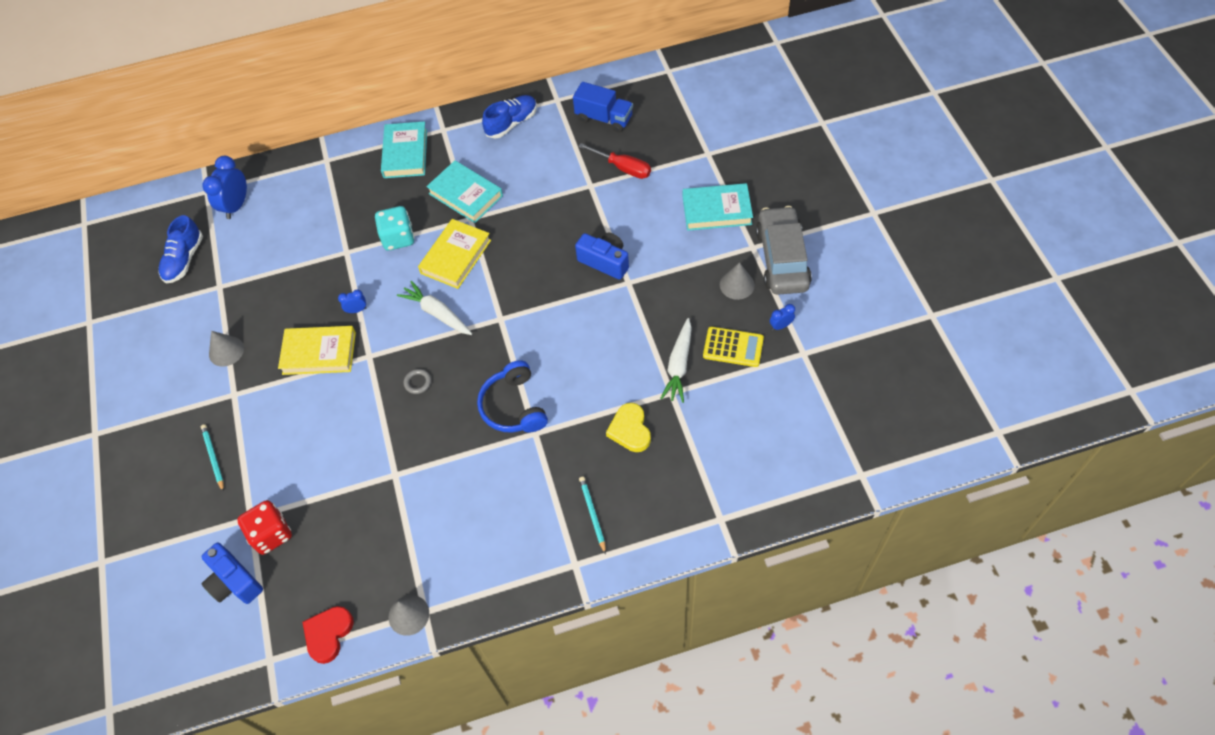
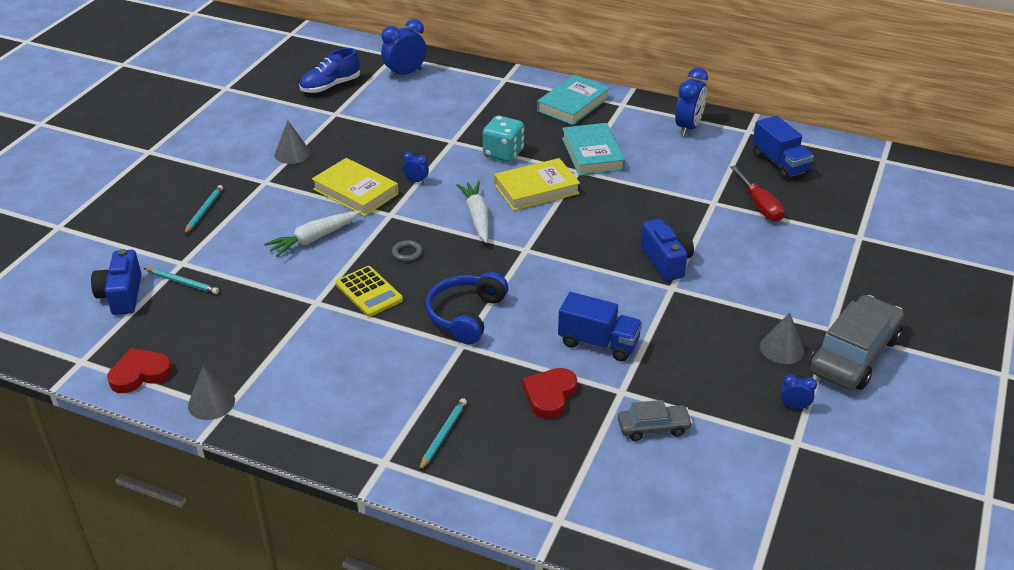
camera: 35 degrees right, 20 degrees down
(271, 534) = (182, 282): red dice -> turquoise pencil
(512, 123) = (688, 127): blue shoe -> blue clock
(622, 364) = (598, 343): none -> blue truck
(630, 430) = (549, 395): yellow heart -> red heart
(679, 365) = (652, 375): white carrot -> white carrot (314, 239)
(715, 406) = (653, 428): none -> grey car
(716, 210) = (822, 282): turquoise book -> none
(733, 347) = (724, 394): yellow calculator -> yellow calculator (369, 292)

